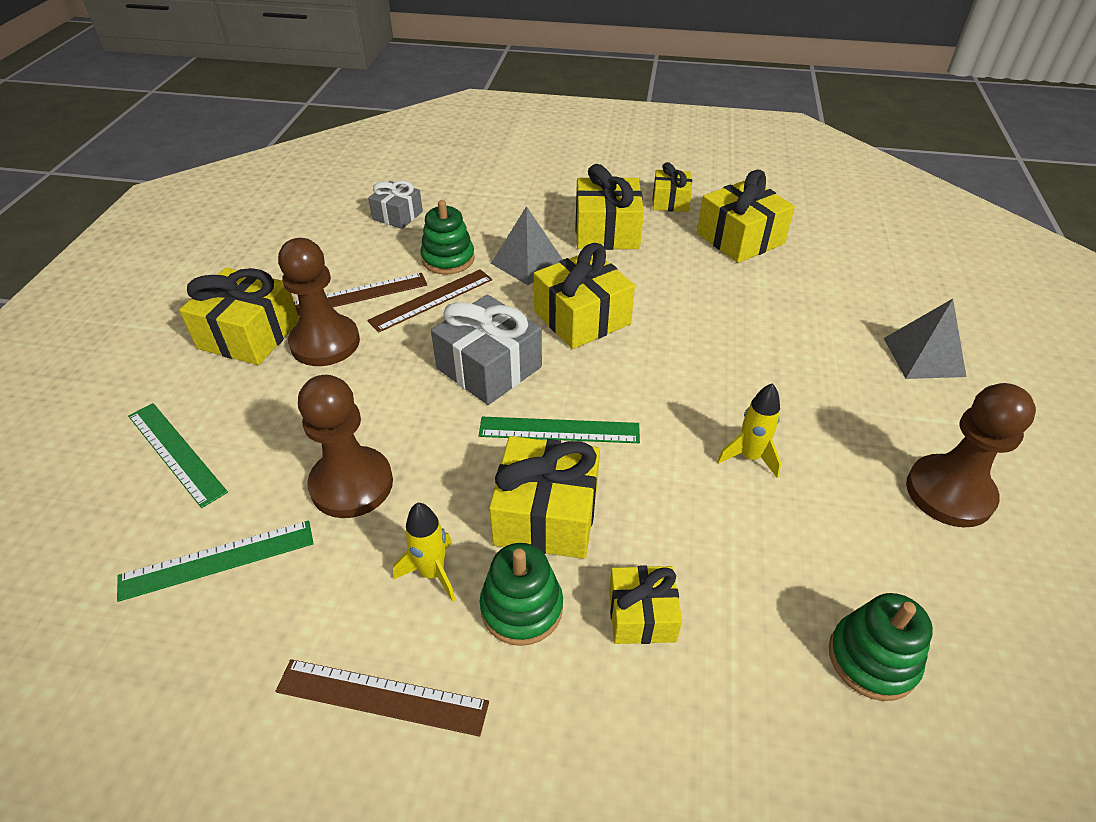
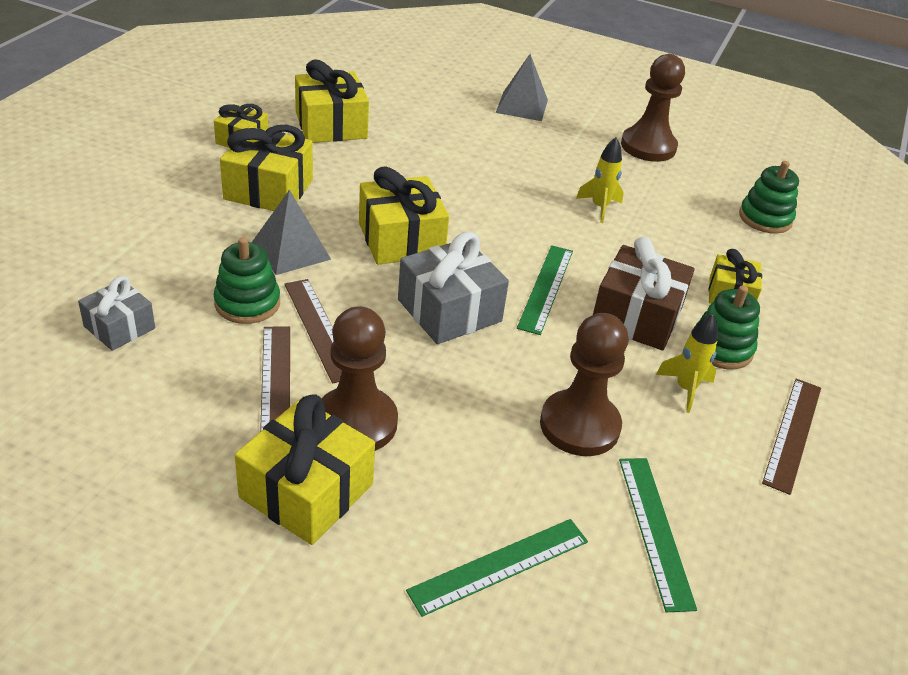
camera: 80 degrees left, 5 degrees down
(546, 515) = (636, 316): yellow gift -> brown gift

